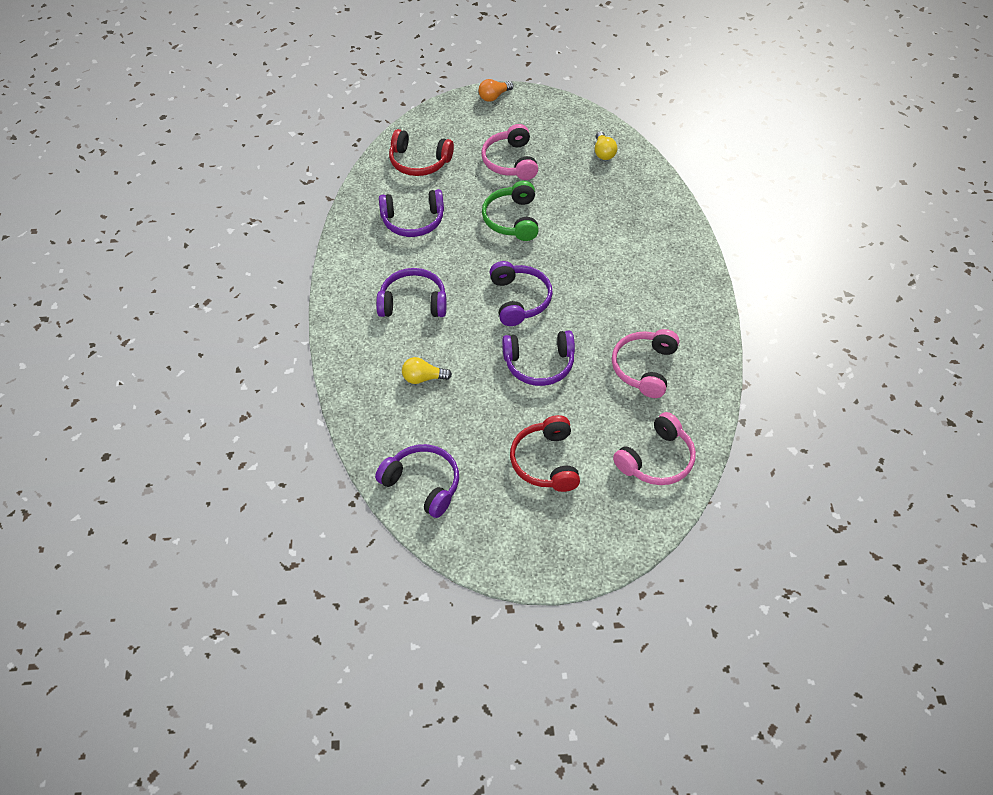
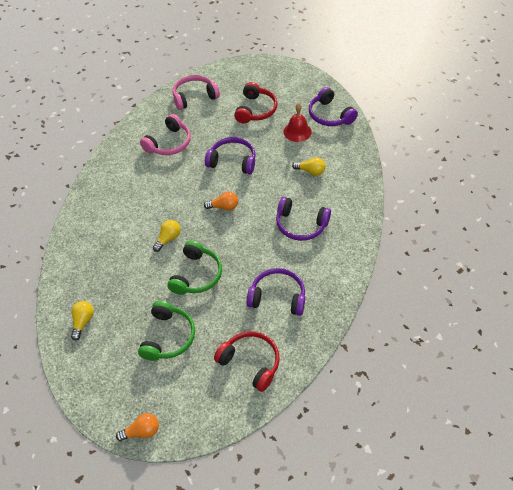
camera: 160 degrees left, 0 degrees up
(464, 439) = (297, 131): none -> red bell
(510, 161) = (168, 337): pink headphones -> green headphones
(519, 300) = (224, 207): purple headphones -> orange light bulb
(566, 247) = (168, 239): none -> yellow light bulb

